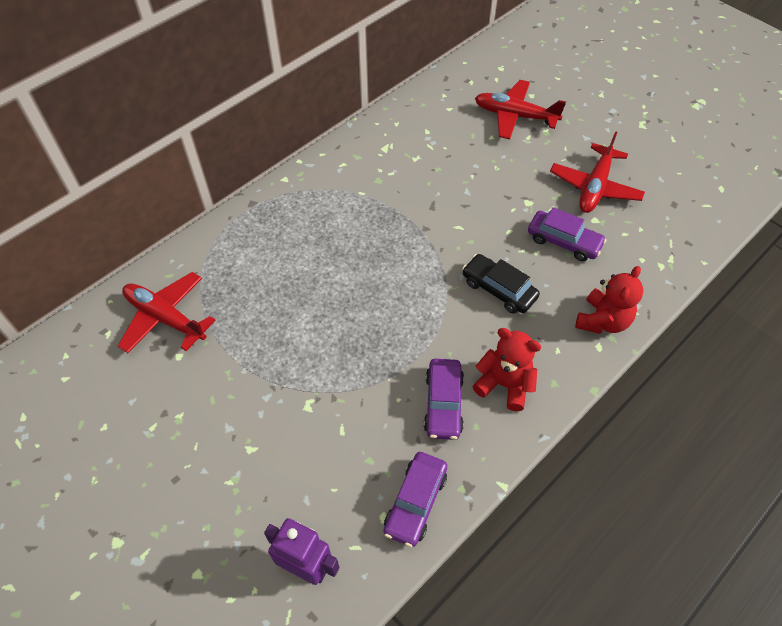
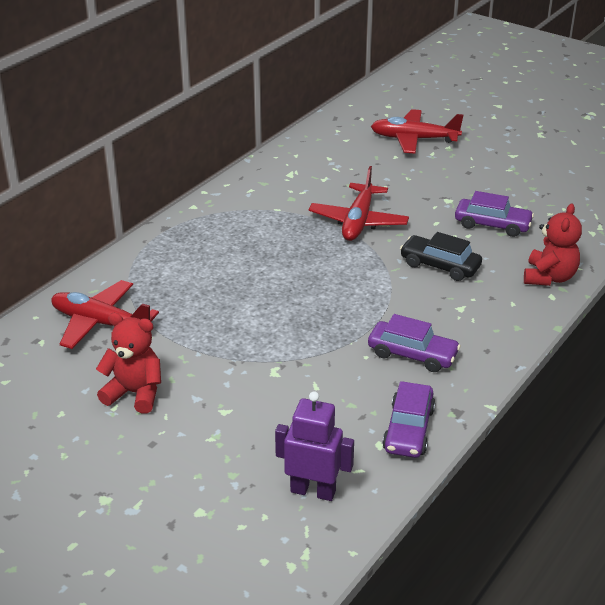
camera: 10 degrees left, 20 degrees down
(443, 404) = (412, 354): purple car -> purple car turned 60 degrees counterclockwise
(504, 384) = (468, 333): red teddy bear -> red teddy bear (135, 393)
(594, 187) = (509, 183): red plane -> red plane (358, 221)

